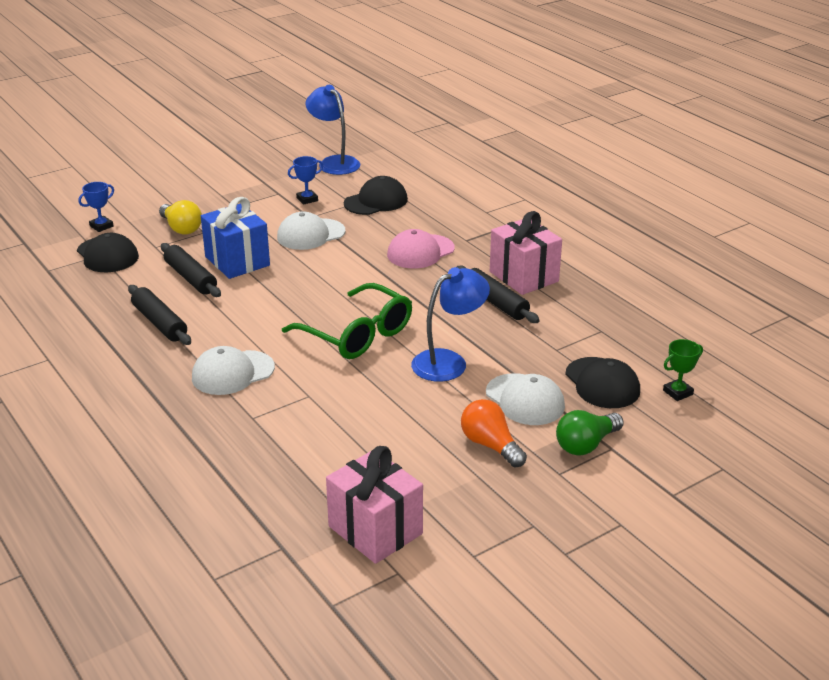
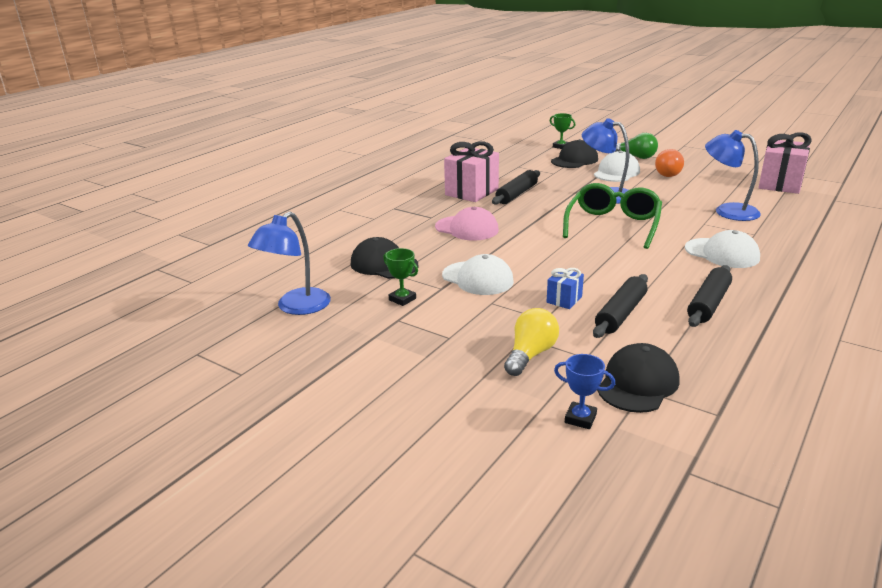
camera: 110 degrees left, 5 degrees down
(237, 261) = (564, 300): blue gift -> blue gift, size x0.50
(307, 199) = (402, 299): blue trophy -> green trophy
(327, 430) = (727, 211): none -> blue lamp

